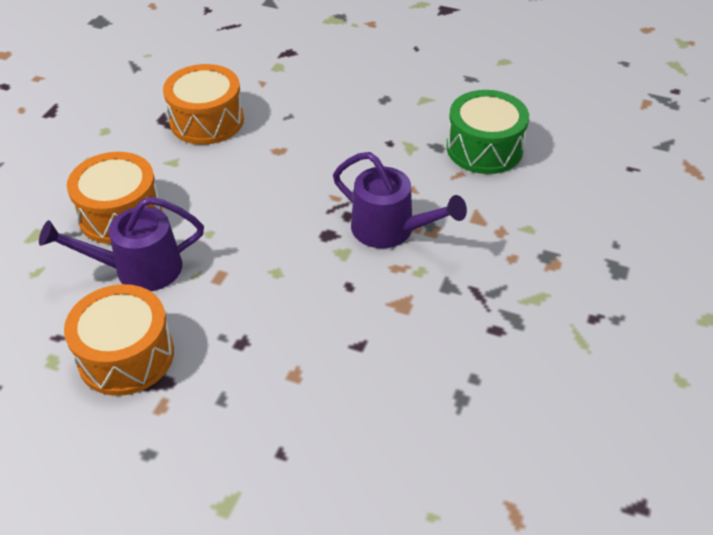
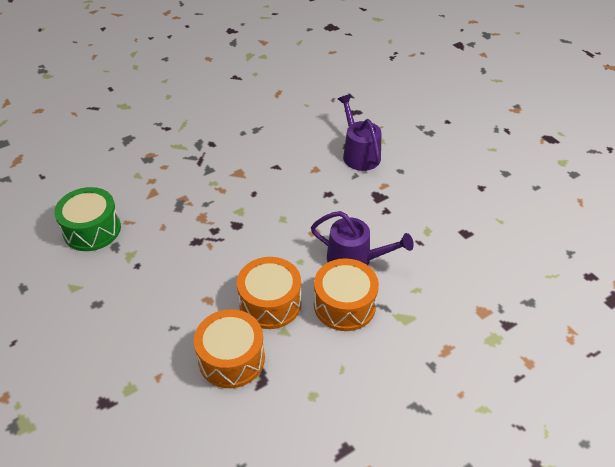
camera: 145 degrees left, 0 degrees up
(126, 355) = (388, 215): orange drum -> orange drum (270, 303)
(391, 230) = (202, 210): purple watering can -> purple watering can (359, 153)

